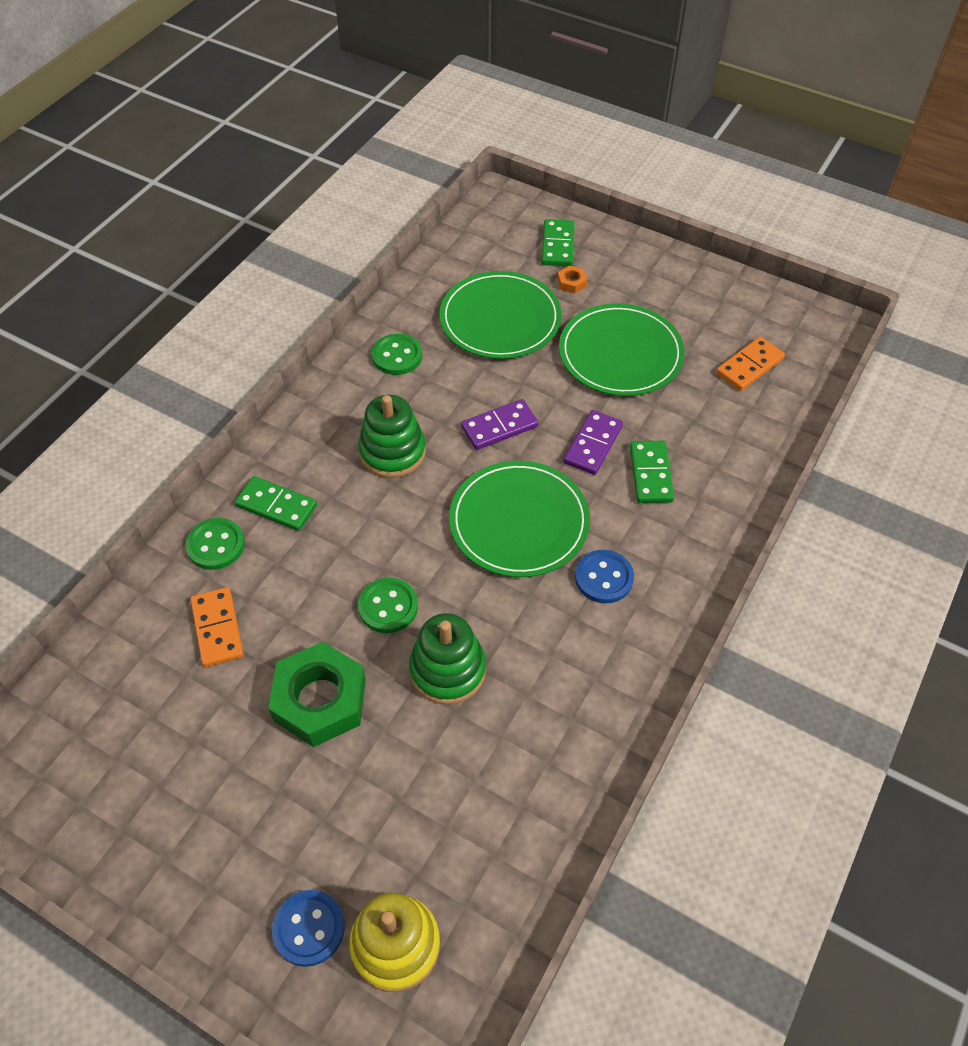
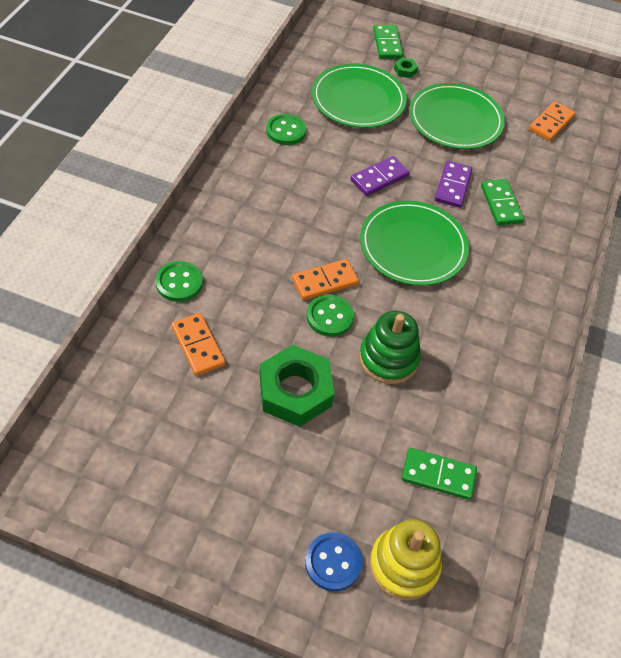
camera: 15 degrees left, 0 degrees up
(276, 505) = (220, 249): green domino -> green domino (438, 475)
(392, 452) = (302, 202): green stacking toy -> none
(394, 560) = (325, 281): none -> orange domino
(571, 283) = (405, 70): orange nut -> green nut
(604, 578) = (487, 281): blue button -> none

